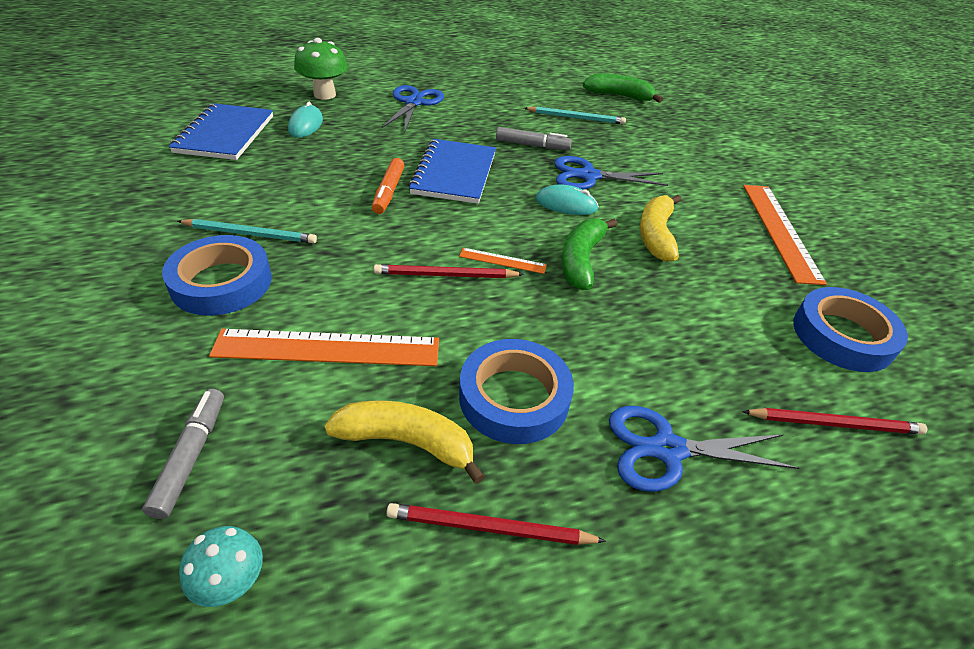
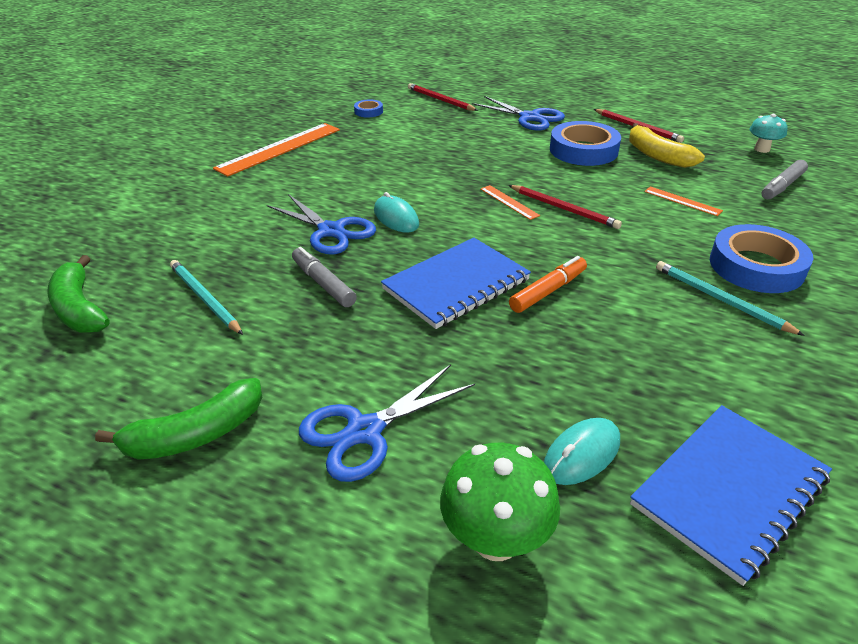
camera: 135 degrees left, 5 degrees down
(327, 348) = (682, 201): orange ruler -> orange ruler, size x0.47
(581, 260) = (451, 183): green banana -> green banana (195, 434)
(656, 235) = (369, 176): yellow banana -> none
(842, 335) = (368, 111): blue tape -> blue tape, size x0.48

